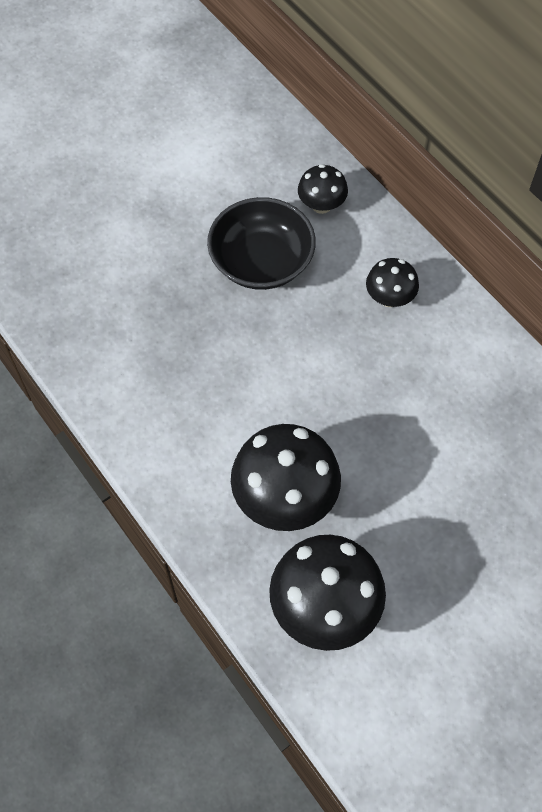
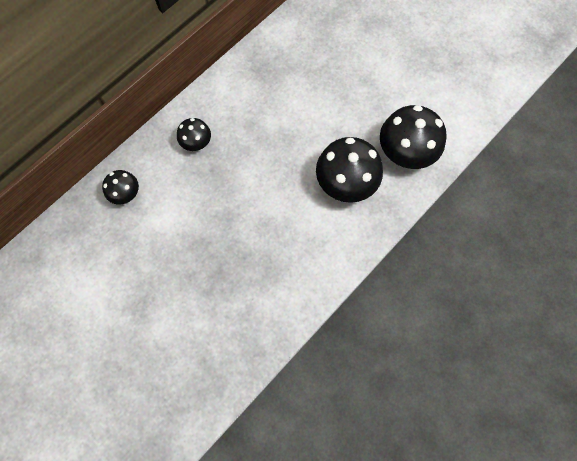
camera: 100 degrees left, 10 degrees up
(261, 261) = (178, 225): black bowl -> none

